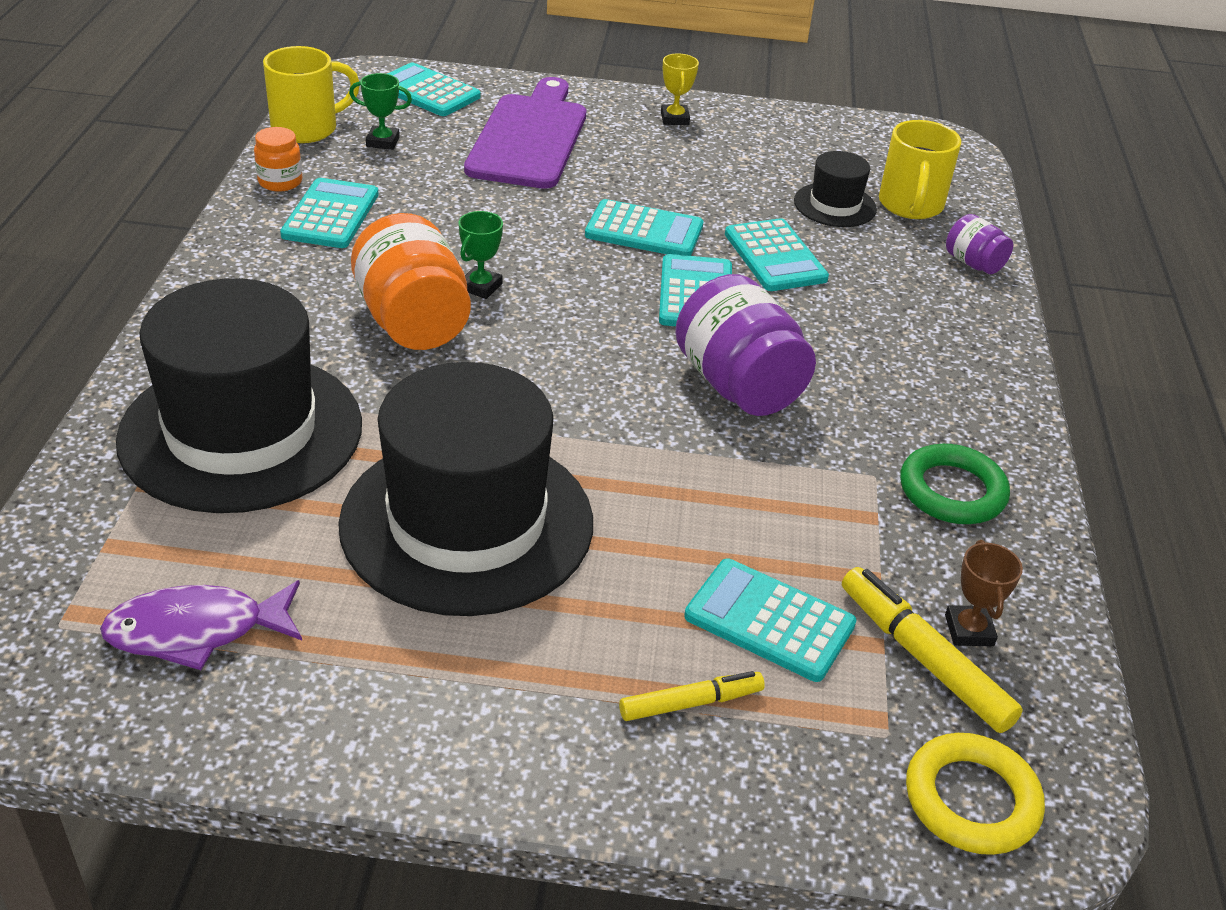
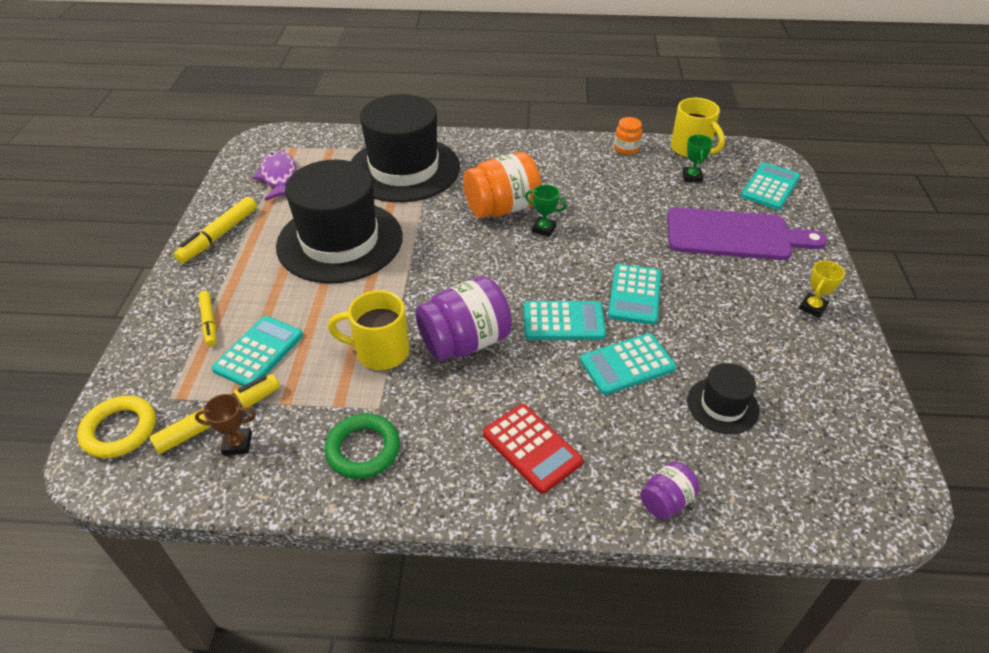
camera: 90 degrees right, 5 degrees up
(331, 215) = (599, 169): turquoise calculator -> none
(406, 721) = (219, 235): none -> yellow marker
(674, 119) = (812, 307): yellow trophy -> yellow trophy turned 45 degrees counterclockwise
(910, 206) = (748, 461): yellow mug -> yellow mug (380, 352)
(921, 345) = (531, 448): none -> red calculator

